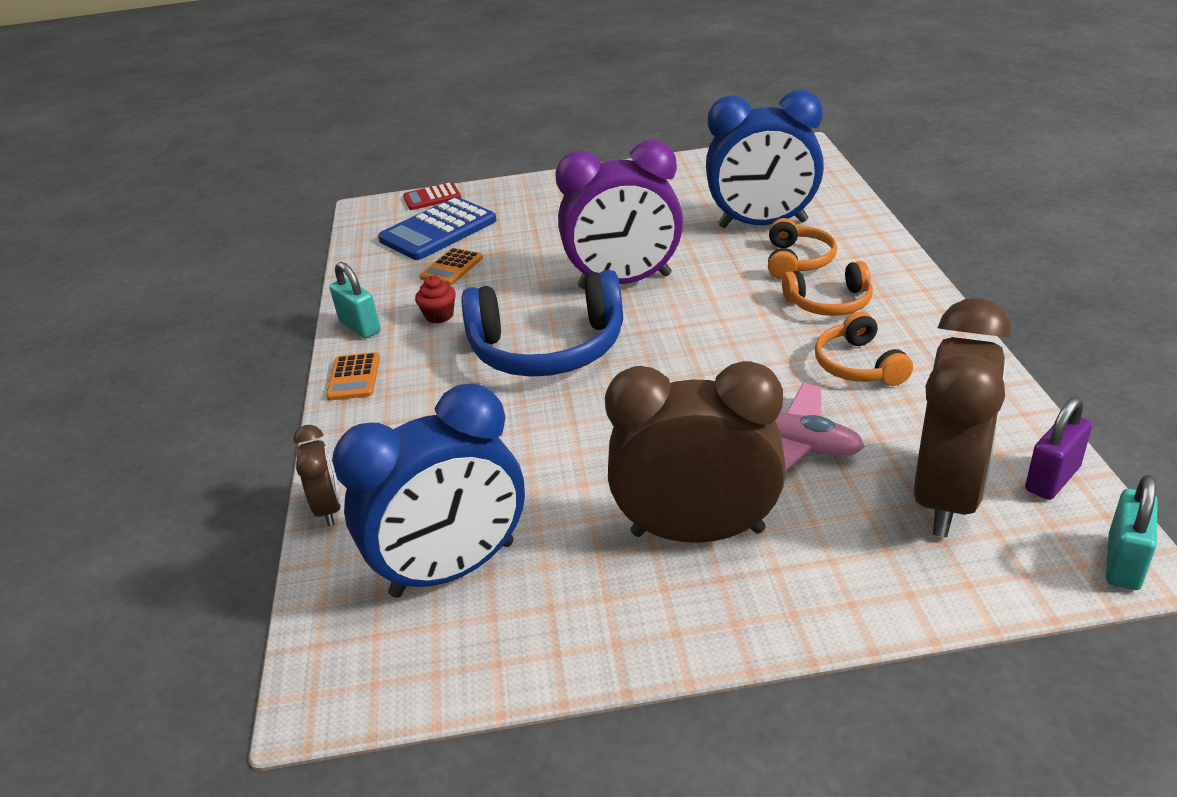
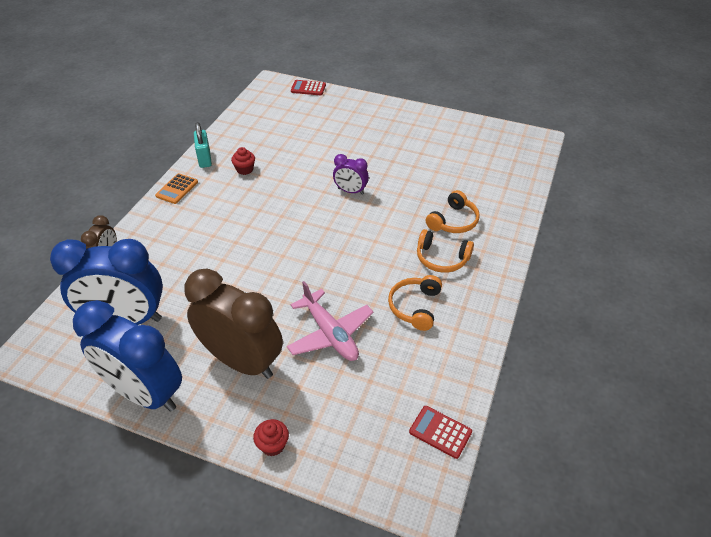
camera: 25 degrees right, 10 degrees up
(438, 230) = (292, 112): blue calculator -> none
(451, 268) = (277, 141): orange calculator -> none
(548, 348) = (275, 216): blue headphones -> none
(625, 282) = (350, 191): purple clock -> purple clock, size x0.48
(762, 224) = (460, 186): blue clock -> blue clock (145, 393)
(860, 606) = (273, 445): none -> red cupcake
(946, 496) = (376, 410): brown clock -> none
(1052, 479) = (440, 432): purple padlock -> red calculator
(1123, 562) = (422, 500): turquoise padlock -> none

